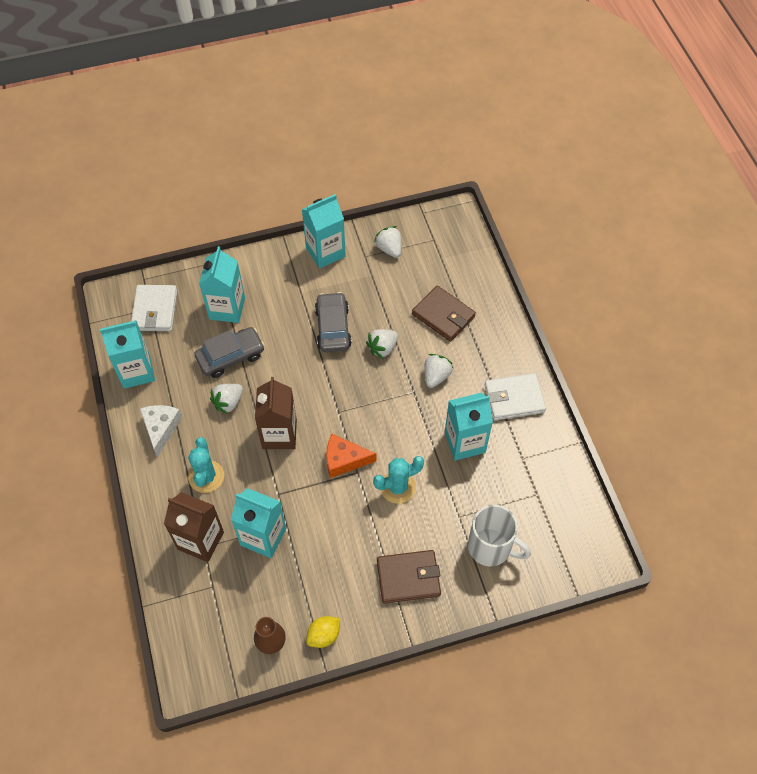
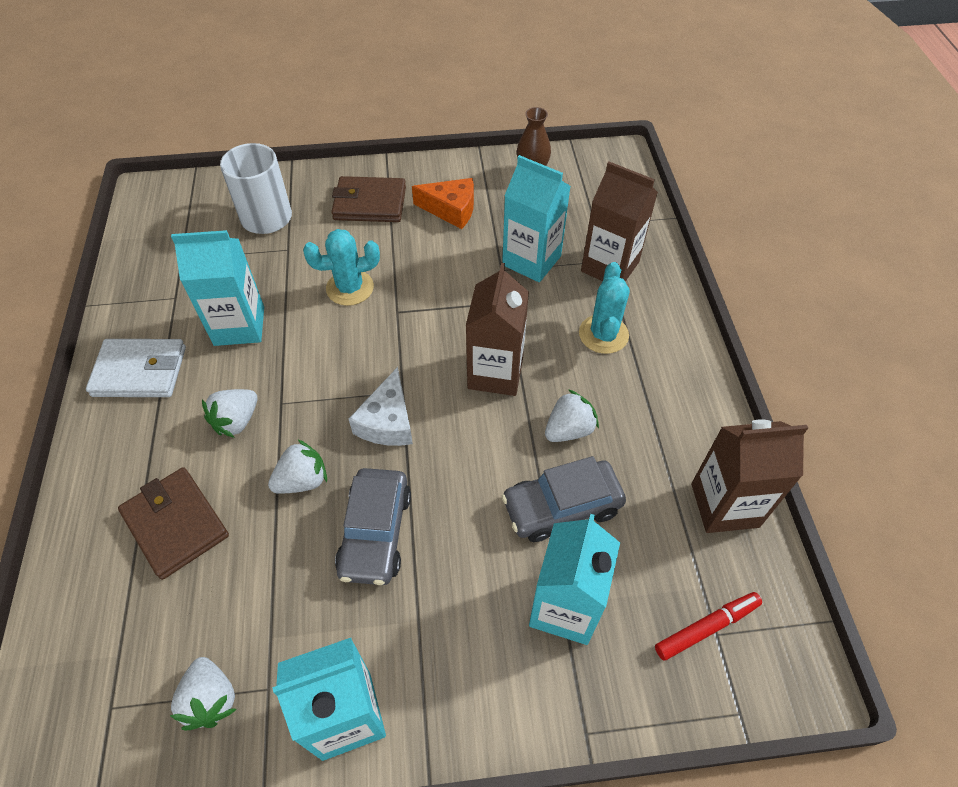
camera: 170 degrees left, 5 degrees down
(136, 371) = (724, 505): turquoise carton -> brown carton
(155, 310) = (706, 628): white wallet -> red marker
(161, 428) = (673, 406): white cheese -> white cheese (388, 421)
(324, 635) = (475, 171): yellow lemon -> none
(344, 460) = (410, 328): orange cheese -> orange cheese (451, 209)

